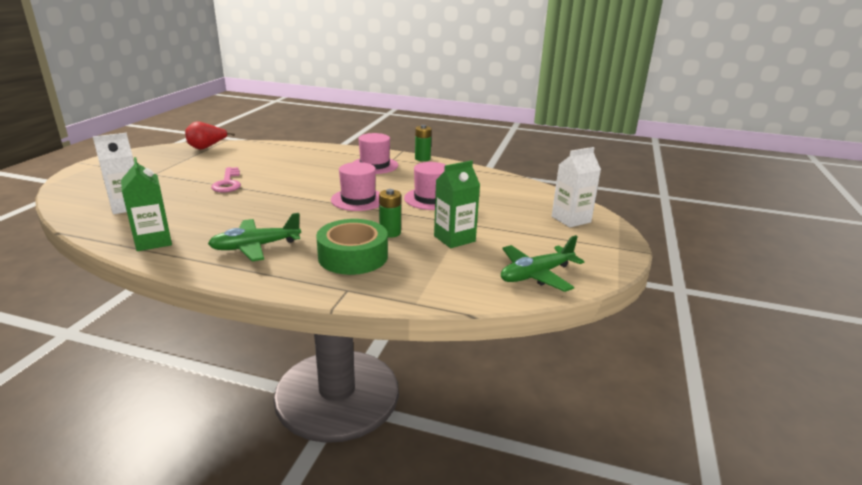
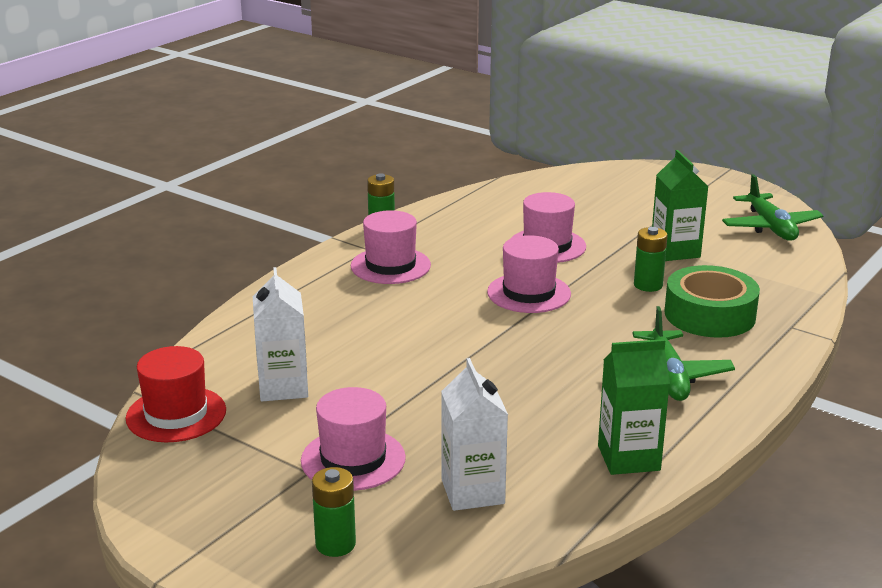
camera: 70 degrees left, 0 degrees up
(90, 185) = (335, 544): none -> green battery
(163, 180) = (353, 459): none -> pink hat
(207, 148) = (176, 414): red pear -> red hat
(228, 183) = (404, 393): pink key -> none
(571, 219) = (640, 183): white carton -> white carton (283, 387)

